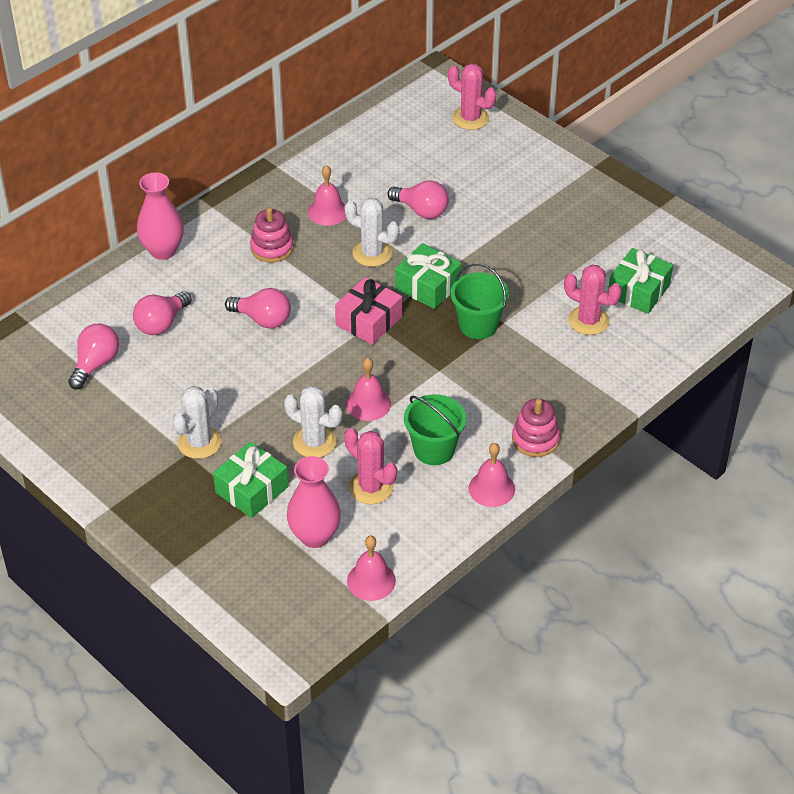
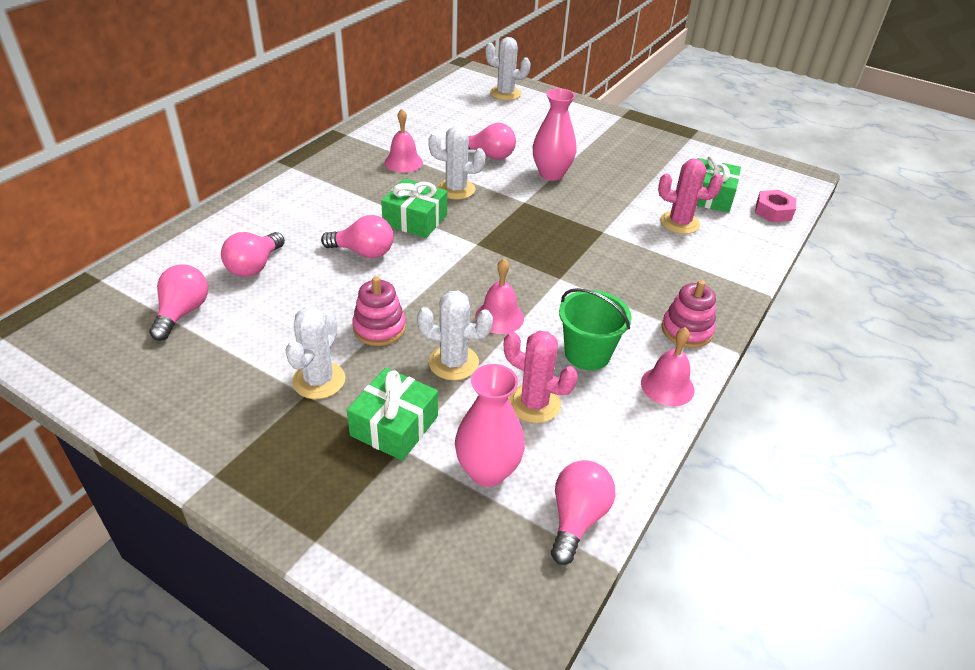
camera: 15 degrees left, 5 degrees down
(163, 250) = (247, 204): pink vase -> pink vase (551, 174)
(272, 248) = (357, 193): pink stacking toy -> pink stacking toy (379, 328)
(369, 321) = (472, 243): pink gift -> none
(371, 580) = (577, 518): pink bell -> pink light bulb
(428, 286) = (518, 210): green gift -> green gift (415, 220)
(470, 118) = (505, 93): pink cactus -> white cactus
(478, 325) = (580, 236): green bucket -> none
(698, 318) = (773, 211): none -> pink nut

